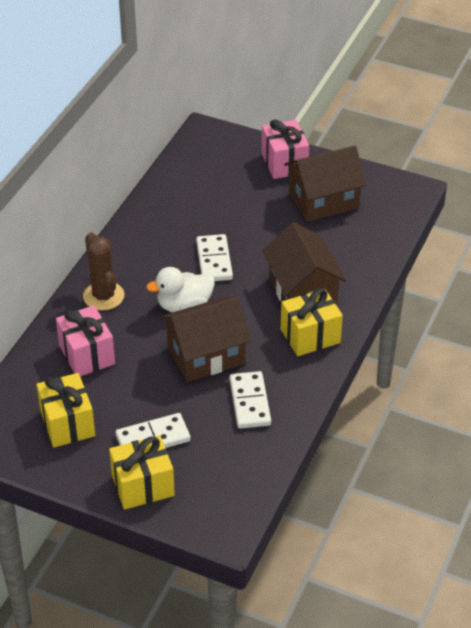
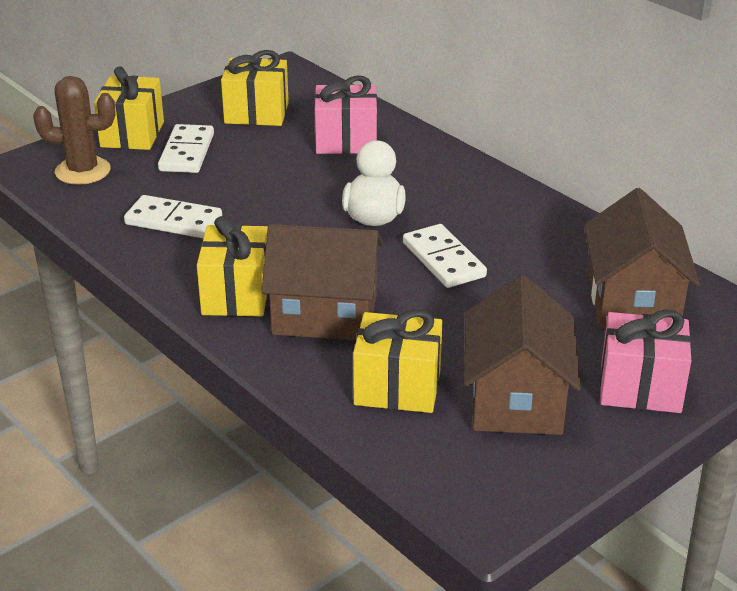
camera: 115 degrees right, 10 degrees down
(103, 296) = (435, 169): brown cactus -> brown cactus (83, 171)
(206, 355) = (276, 212): brown house -> brown house (633, 301)
(214, 260) = (444, 260): white domino -> white domino turned 45 degrees clockwise
(346, 243) = (397, 388): none -> yellow gift

